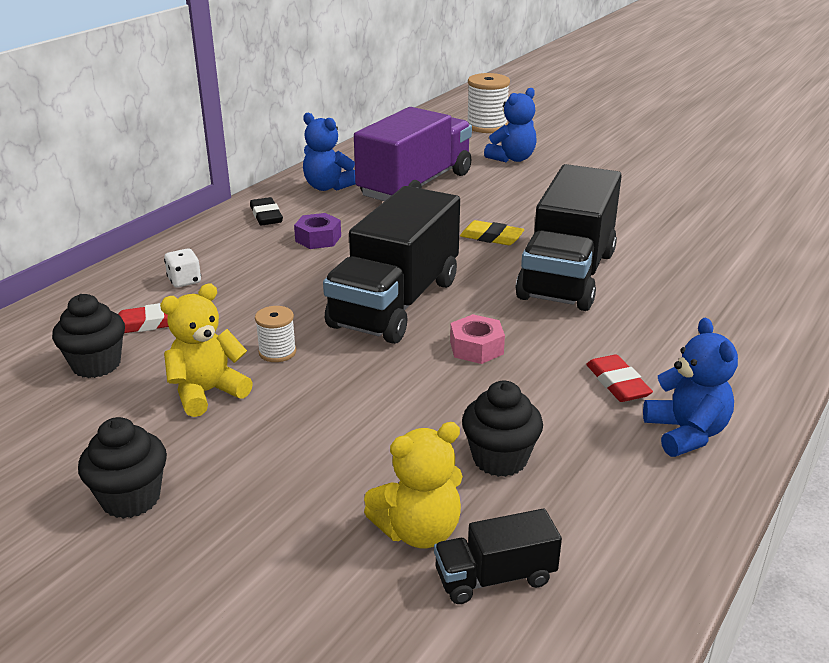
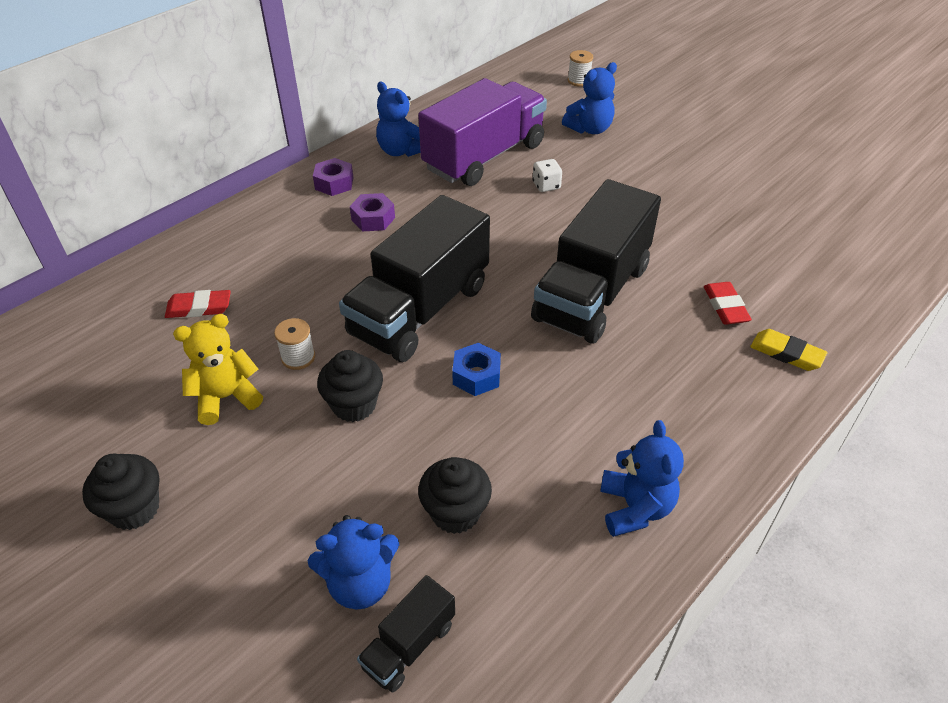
camera: 10 degrees right, 15 degrees up
(96, 365) = (142, 352): black cupcake -> black cupcake (354, 405)
(184, 281) = (240, 259): white dice -> white dice (546, 186)
(266, 215) = (334, 183): black eraser -> purple nut
(418, 531) = (360, 583): yellow teddy bear -> blue teddy bear
(476, 348) = (476, 375): pink nut -> blue nut
(486, 126) = (579, 81): white spool -> white spool, size x0.56
(491, 237) = (535, 235): yellow eraser -> yellow eraser (786, 353)
(495, 577) = (409, 645): black truck -> black truck turned 45 degrees counterclockwise
(617, 383) = (592, 437): red eraser -> red eraser (725, 306)

